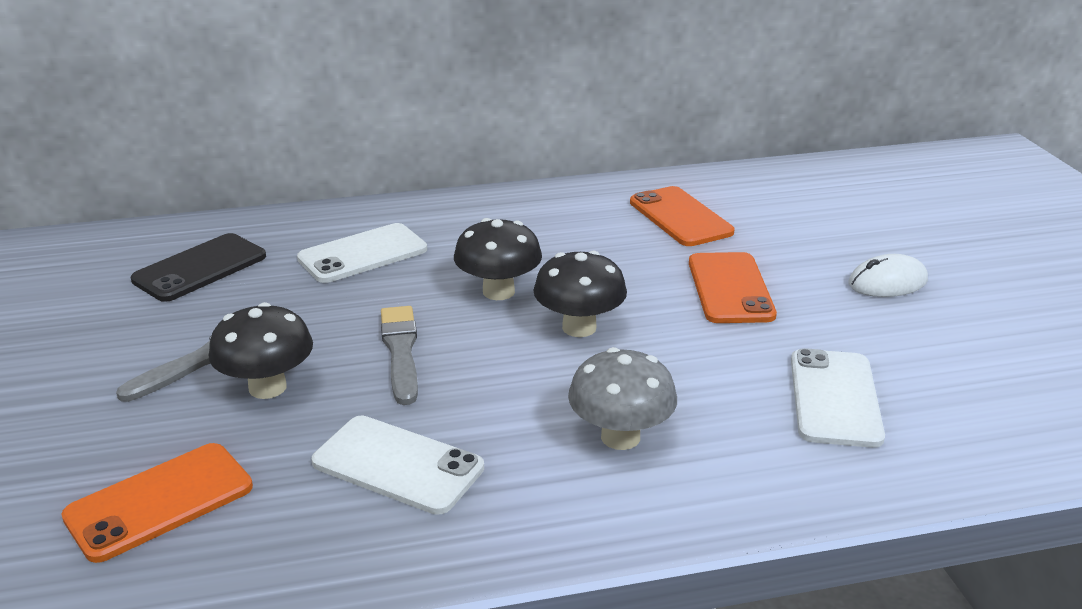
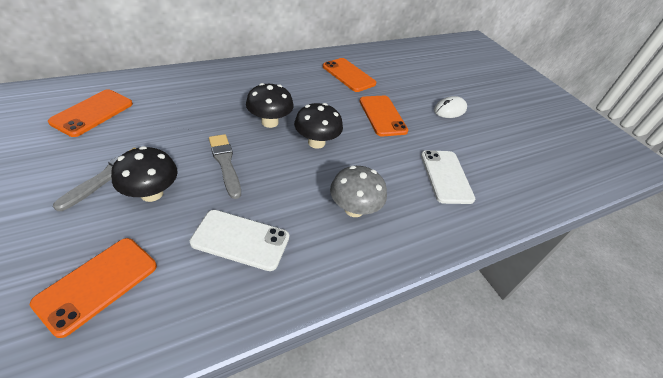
camera: 20 degrees left, 15 degrees up
(200, 268) = (92, 113): black phone -> orange phone
(363, 254) = (189, 101): white phone -> none

